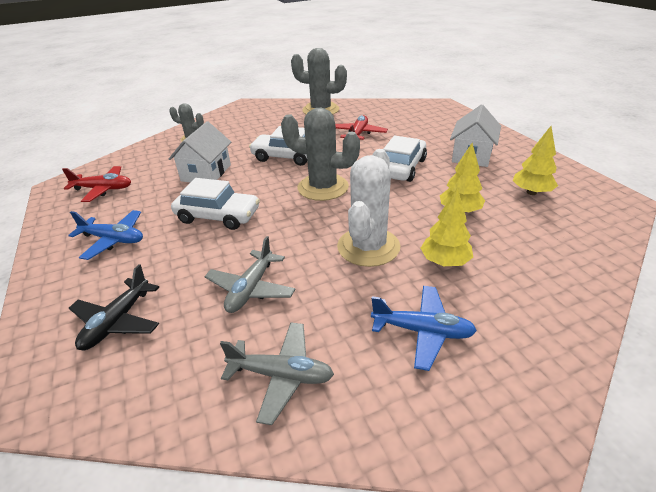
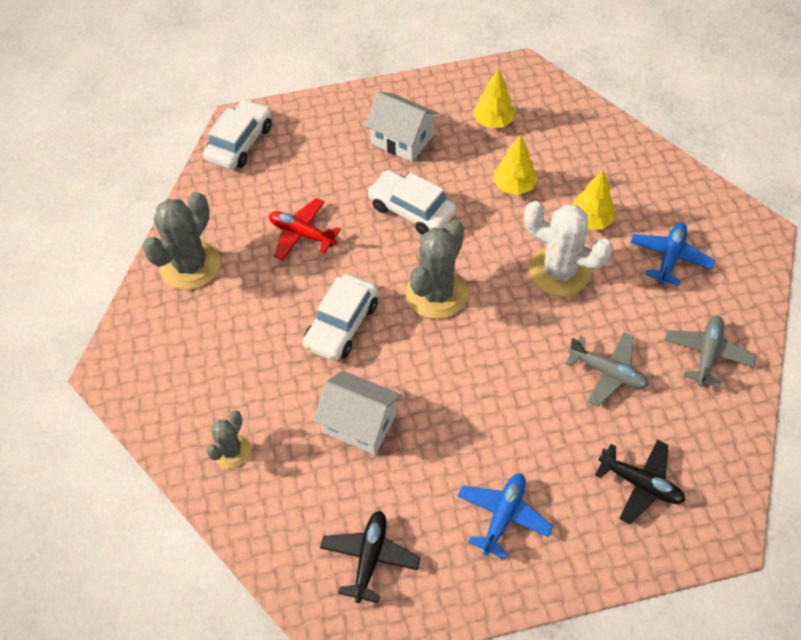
camera: 80 degrees left, 20 degrees up
(103, 189) = (370, 558): red plane -> black plane
(218, 216) = (475, 404): white car -> white car (240, 142)

